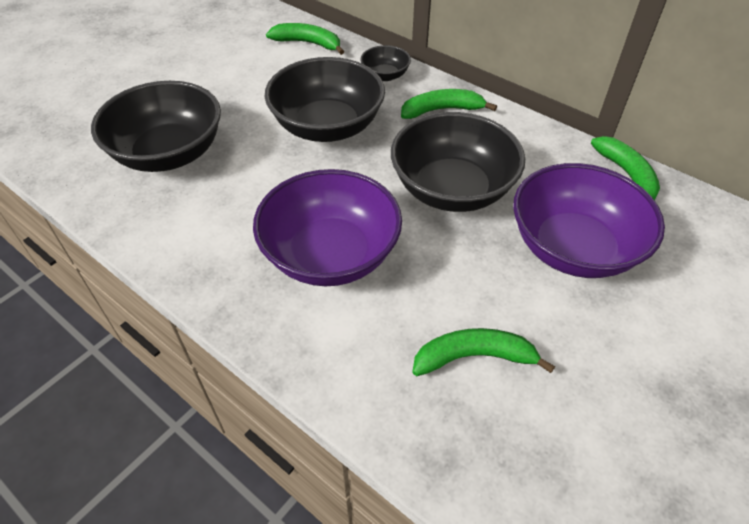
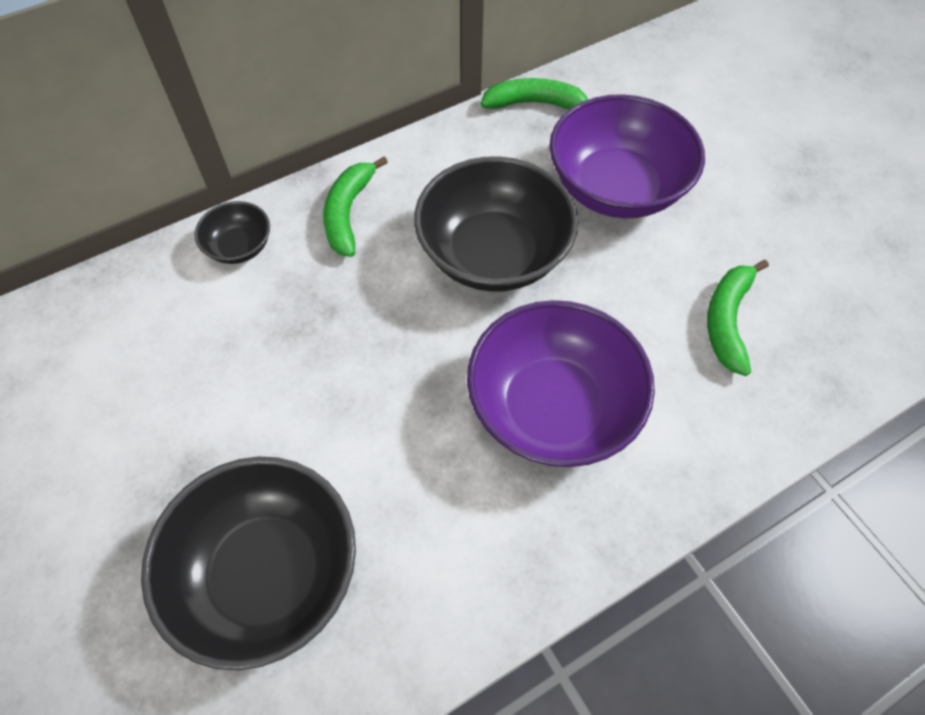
camera: 70 degrees left, 10 degrees up
(308, 43) = (95, 316): green banana -> none
(327, 126) = (314, 346): black bowl -> none

